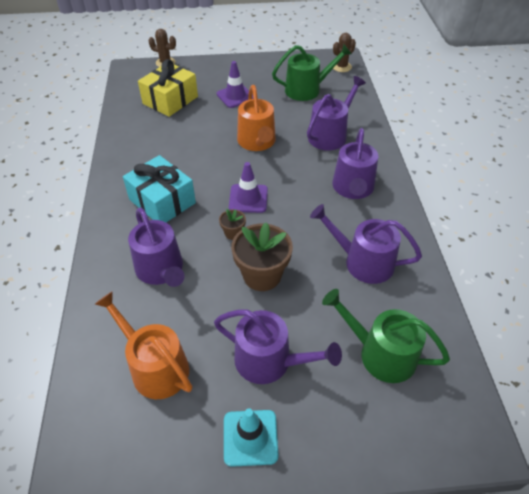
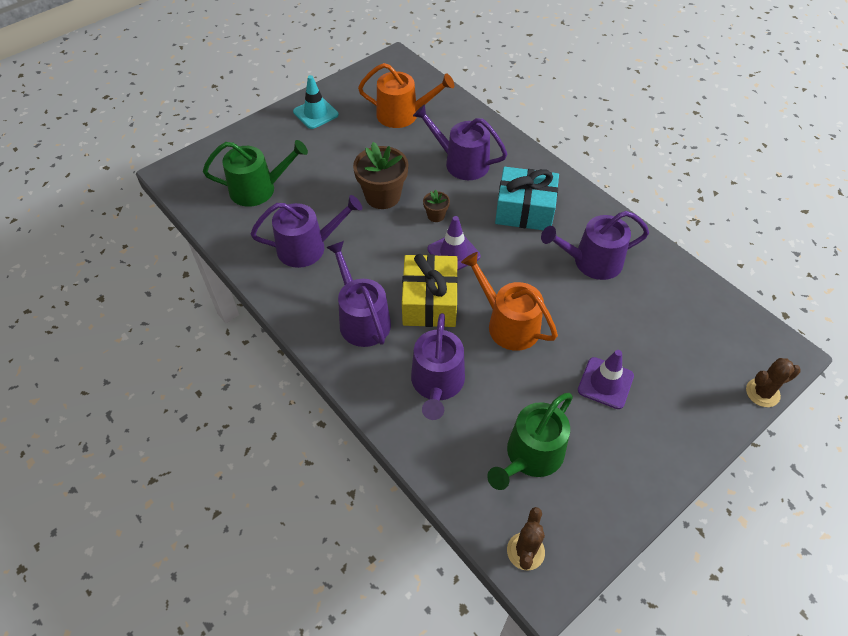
camera: 145 degrees right, 5 degrees up
(170, 100) = (668, 329): yellow gift -> yellow gift (430, 302)
(269, 361) = (333, 150): purple watering can -> purple watering can (592, 262)

